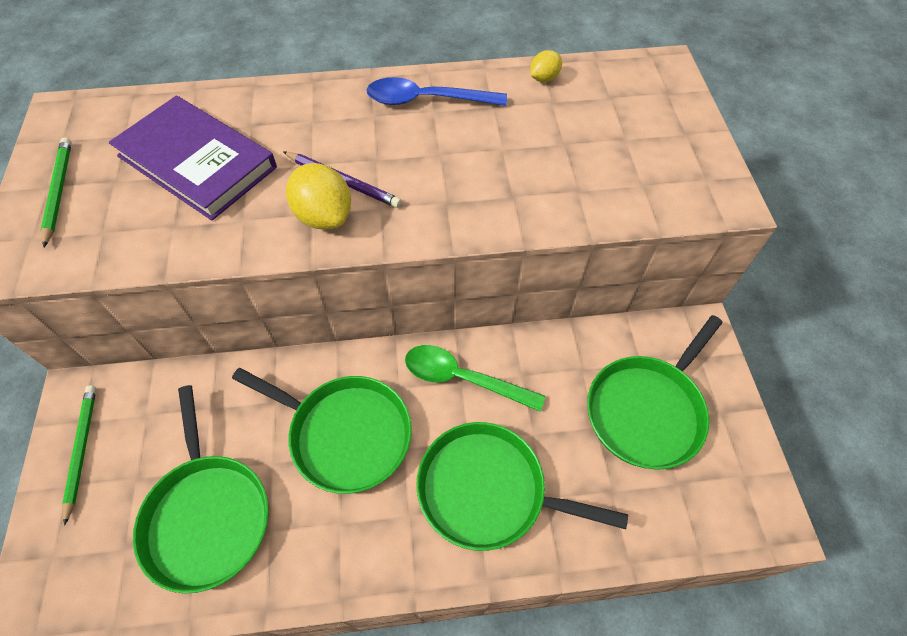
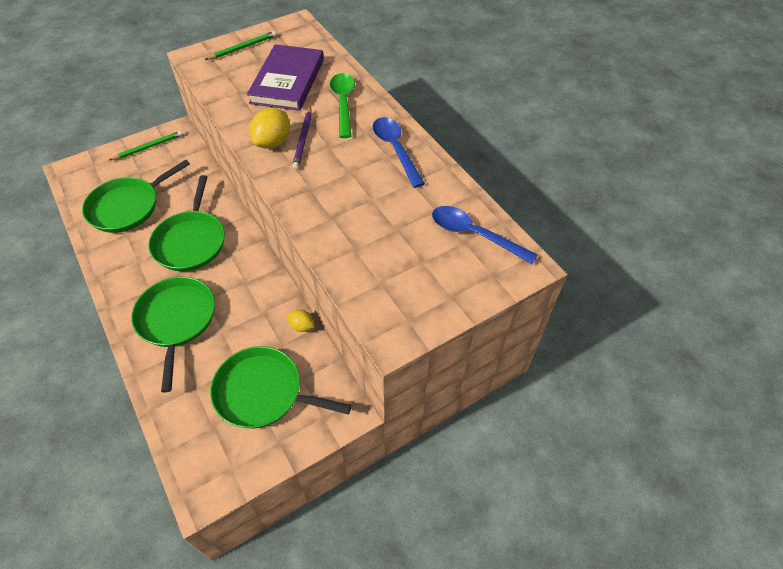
camera: 65 degrees right, 5 degrees down
(463, 378) = (248, 282): green spoon -> green spoon (343, 103)
(544, 78) = (458, 199): yellow lemon -> yellow lemon (302, 326)
(604, 85) = (474, 234): none -> blue spoon

